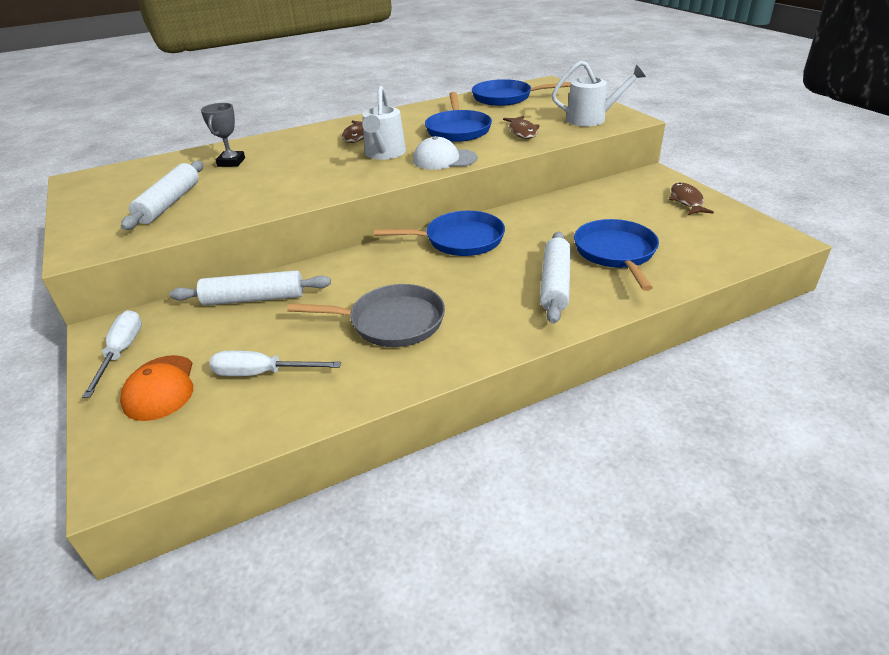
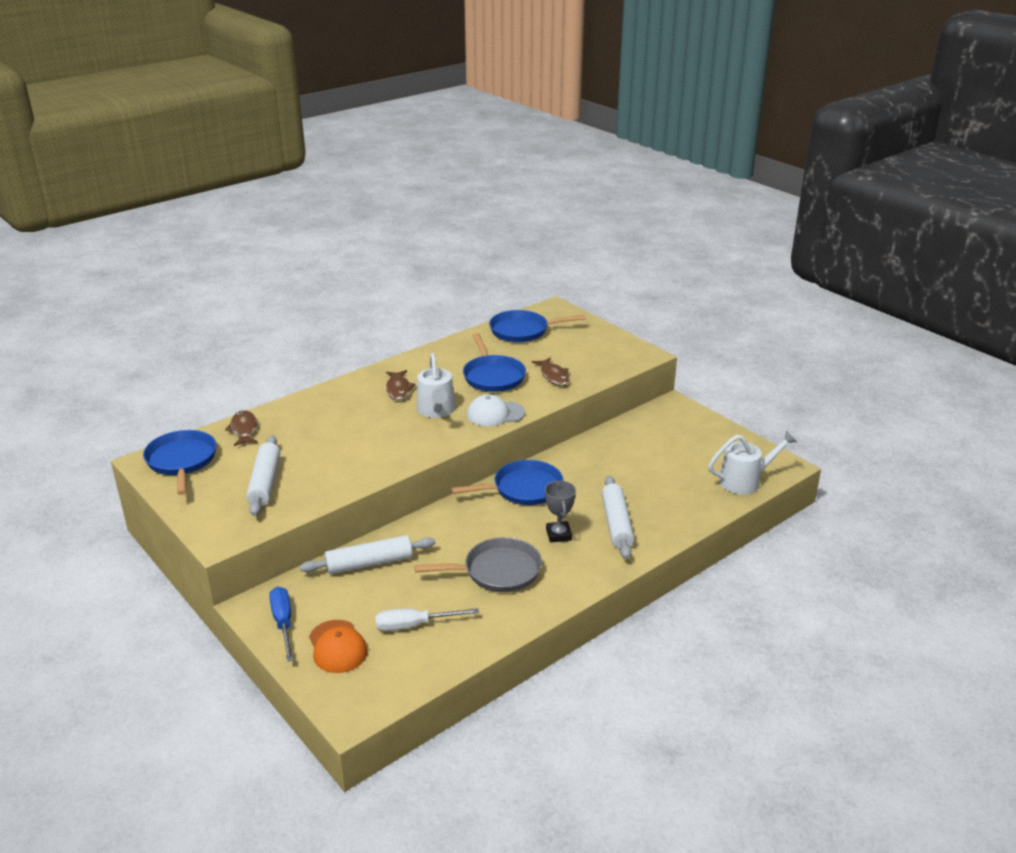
camera: 15 degrees left, 5 degrees down
(121, 352) = (283, 623): white screwdriver -> blue screwdriver
(231, 162) = (292, 430): grey trophy -> grey trophy (558, 534)
(592, 119) = (611, 356): white watering can -> white watering can (745, 481)
(616, 253) = (657, 490): blue pan -> blue pan (182, 461)
(686, 201) = (705, 432): brown fish -> brown fish (244, 429)

